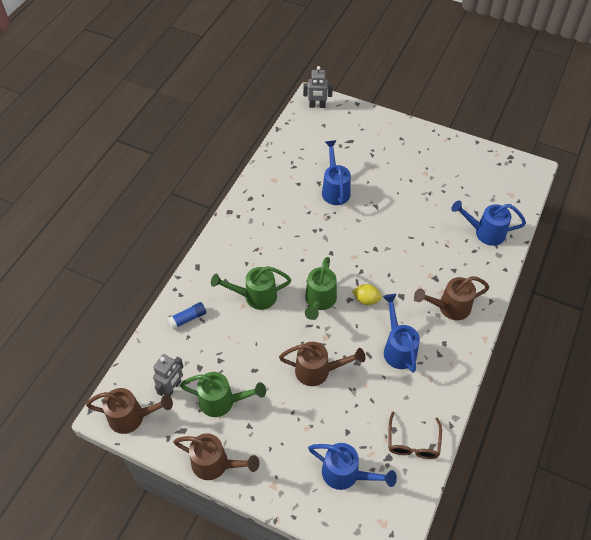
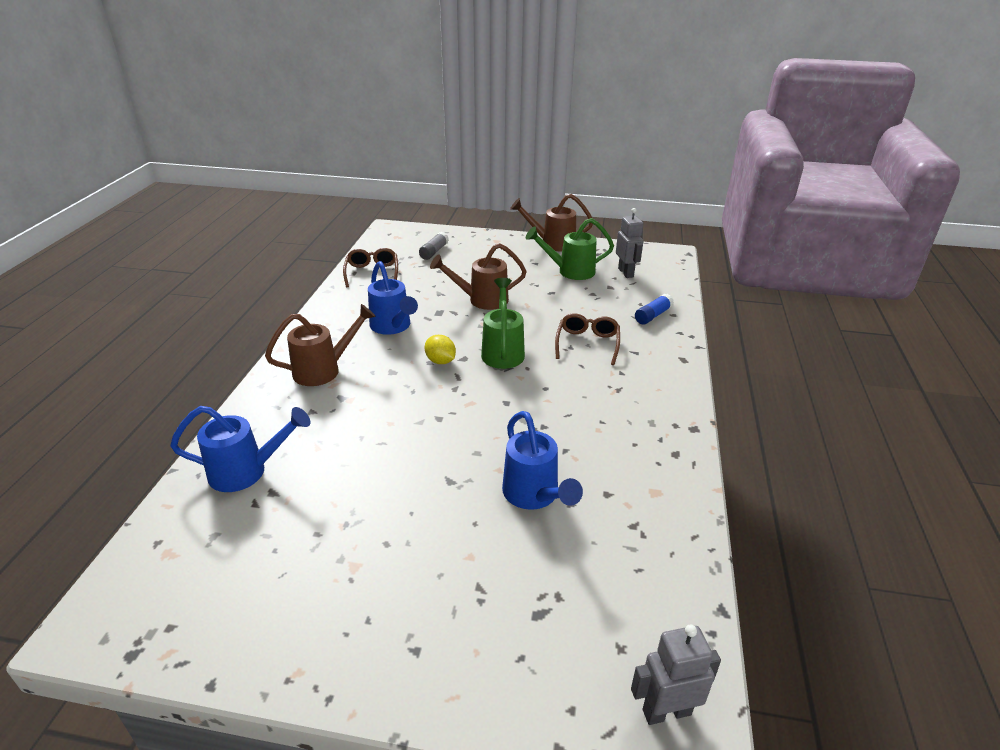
camera: 165 degrees right, 20 degrees down
(132, 417) = (647, 254): brown watering can -> none
(172, 388) = (626, 273): grey robot -> grey robot turned 150 degrees clockwise
(255, 296) = (587, 344): green watering can -> brown glasses
(346, 474) = (434, 252): blue watering can -> grey glue stick
(366, 300) = (440, 361): yellow lemon -> yellow lemon turned 45 degrees clockwise

